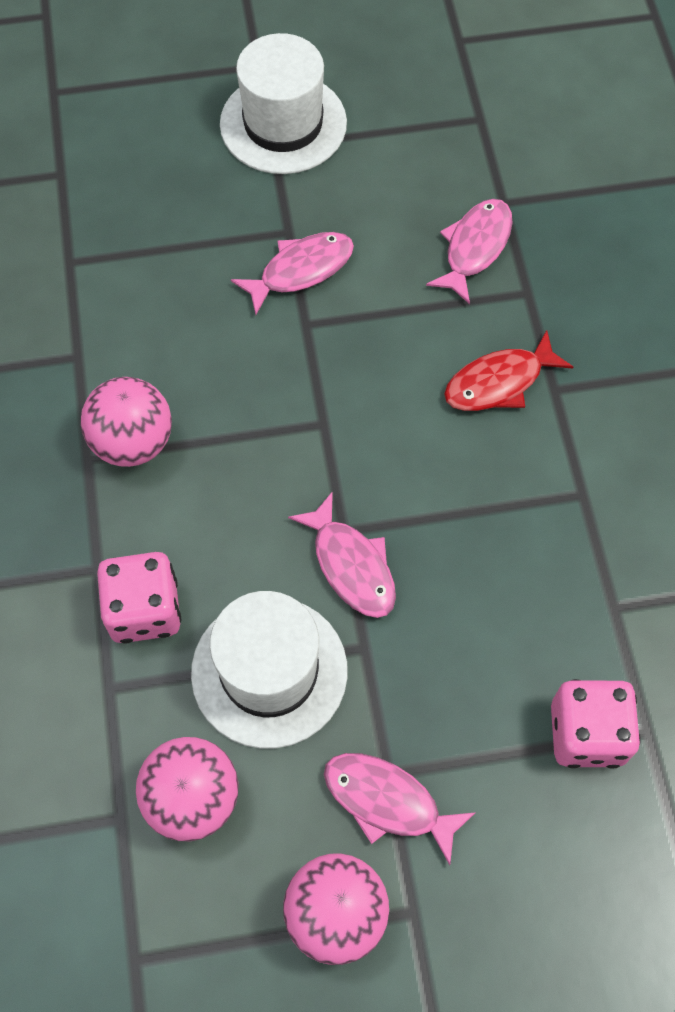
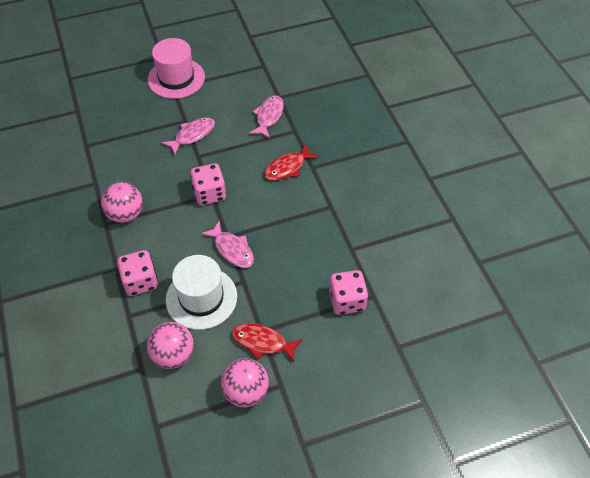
camera: 10 degrees left, 10 degrees down
(283, 123) = (176, 78): white hat -> pink hat
(319, 421) = (209, 194): none -> pink dice
(388, 801) = (262, 342): pink fish -> red fish

